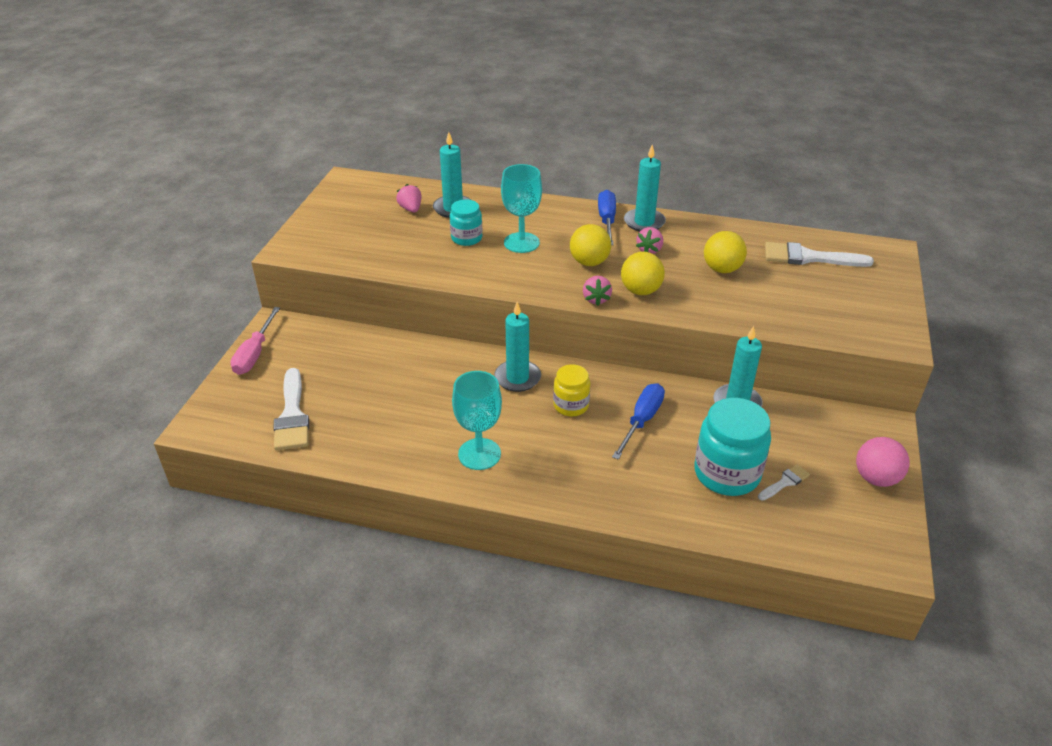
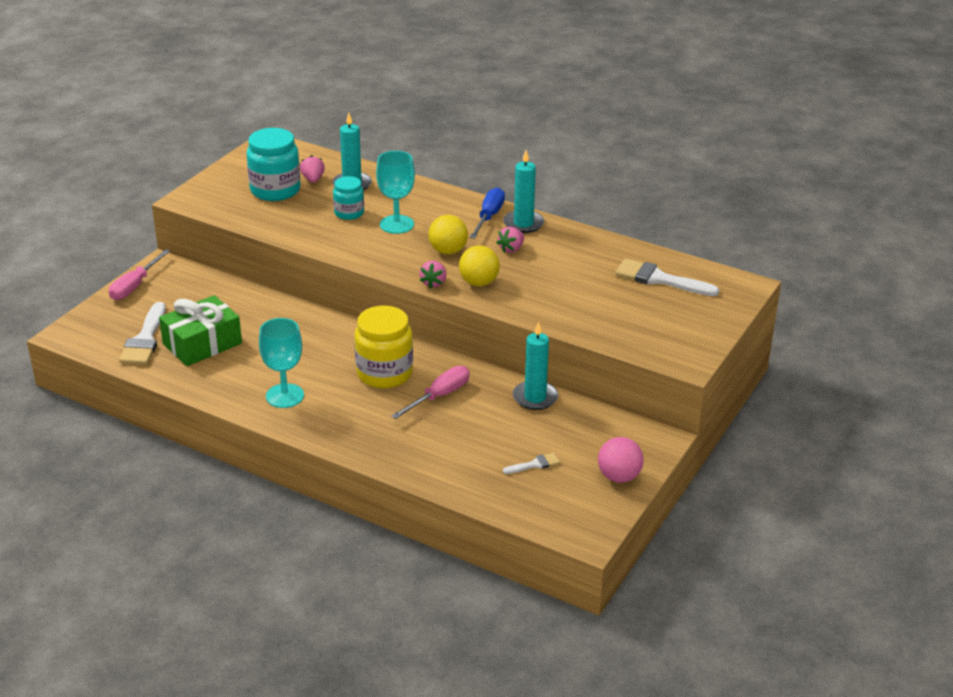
camera: 15 degrees right, 5 degrees down
(359, 408) = (202, 344): none -> green gift
(517, 378) = (350, 343): turquoise candle -> none
(571, 405) = (384, 373): yellow jar -> yellow jar, size x1.72
(641, 421) = (439, 396): blue screwdriver -> pink screwdriver
(722, 269) = (567, 276): yellow ball -> none
(727, 473) = (488, 449): turquoise jar -> turquoise jar (275, 190)

